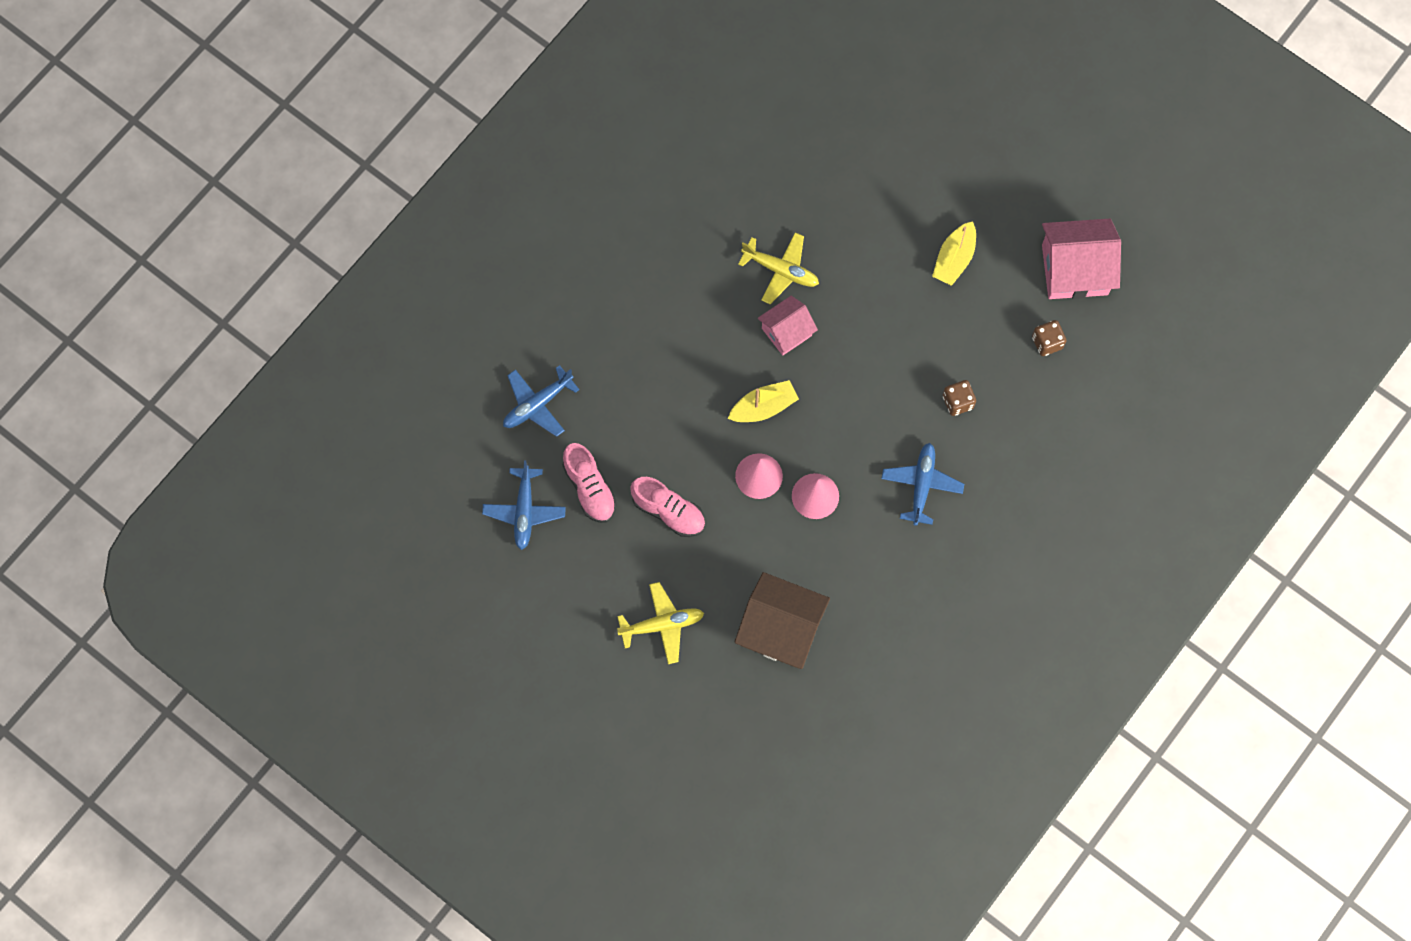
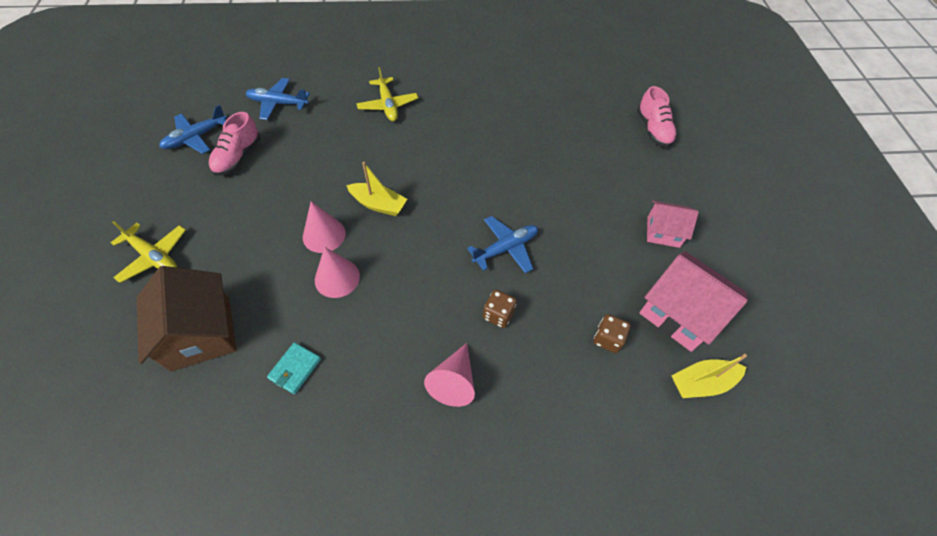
camera: 45 degrees right, 15 degrees down
(668, 511) = (253, 204): pink shoe -> pink shoe (653, 130)
(781, 270) = (481, 153): yellow plane -> yellow plane (388, 105)
(786, 332) = (444, 182): pink house -> pink house (663, 232)
(874, 580) = (295, 369): none -> turquoise wallet
(921, 485) = (408, 341): blue plane -> blue plane (505, 248)
(954, 259) = (595, 234): yellow boat -> yellow boat (701, 382)
(982, 478) = (454, 381): none -> pink cone

